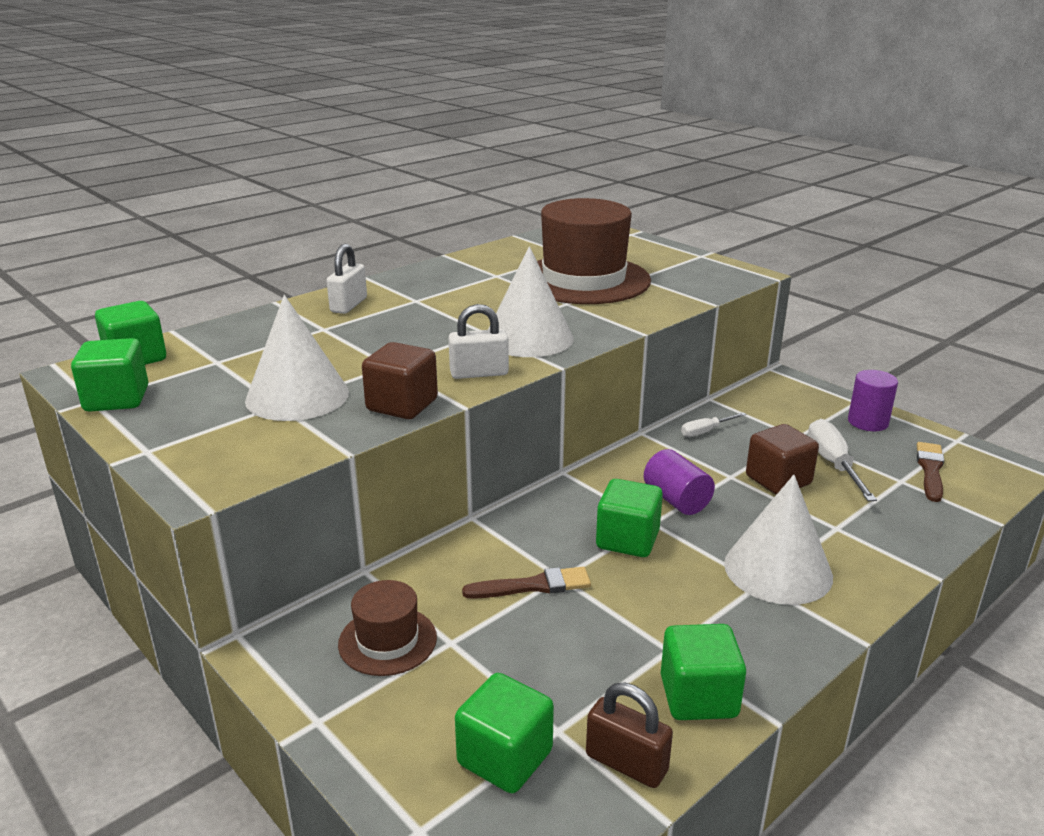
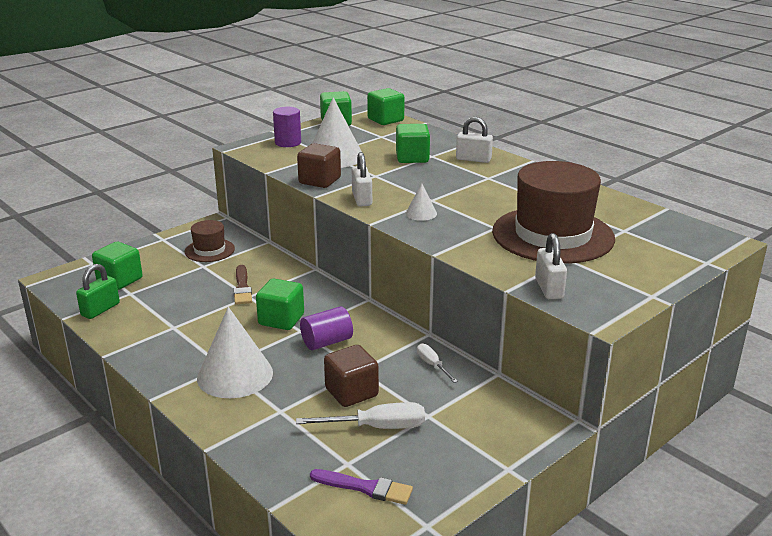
camera: 90 degrees right, 0 degrees up
(529, 338) = (421, 213): white cone -> white cone, size x0.47
(626, 763) = (100, 310): brown padlock -> green padlock
(698, 697) = (133, 333): green cube -> green cube (412, 158)
(704, 288) = (549, 288): none -> white padlock
(868, 422) = (461, 467): purple cylinder -> purple cylinder (288, 143)
(930, 470) = (365, 487): brown brush -> purple brush

